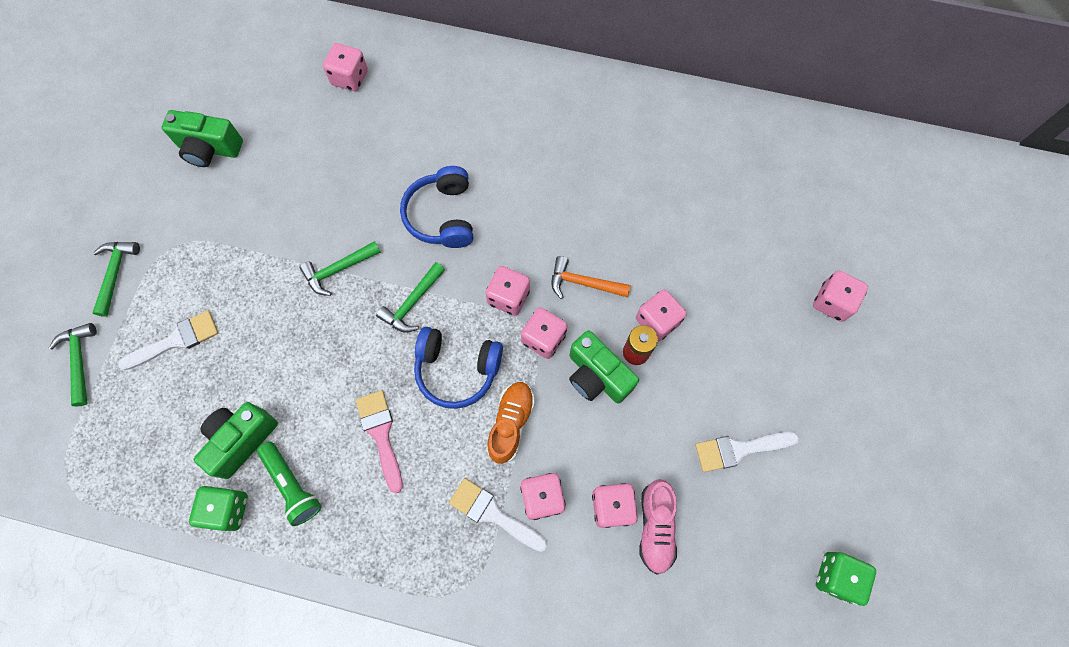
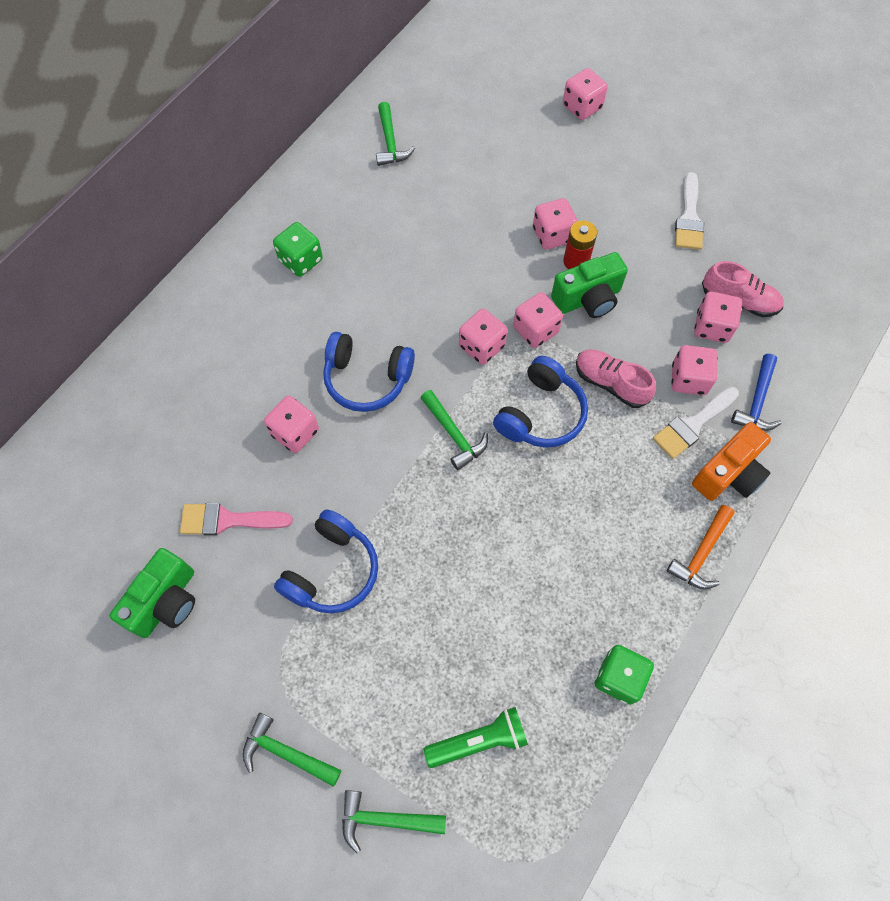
camera: 70 degrees left, 5 degrees down
(177, 340) = (403, 693): white brush -> none
(241, 440) = (546, 645): green camera -> none
(263, 252) = (332, 570): none -> blue headphones
(292, 485) = (612, 603): green flashlight -> green flashlight (479, 740)
(338, 270) = (387, 497): green hammer -> green hammer (390, 142)
(350, 78) = (150, 422): pink dice -> pink dice (295, 432)
(381, 434) = (584, 502): pink brush -> pink brush (228, 520)
(451, 562) = (728, 474): none -> orange camera
(511, 423) = (610, 383): orange shoe -> pink shoe
(541, 573) = (757, 401): none -> blue hammer
(583, 283) = (492, 280): orange hammer -> orange hammer (701, 553)
(836, 576) = (810, 192): green dice -> green dice (301, 260)

